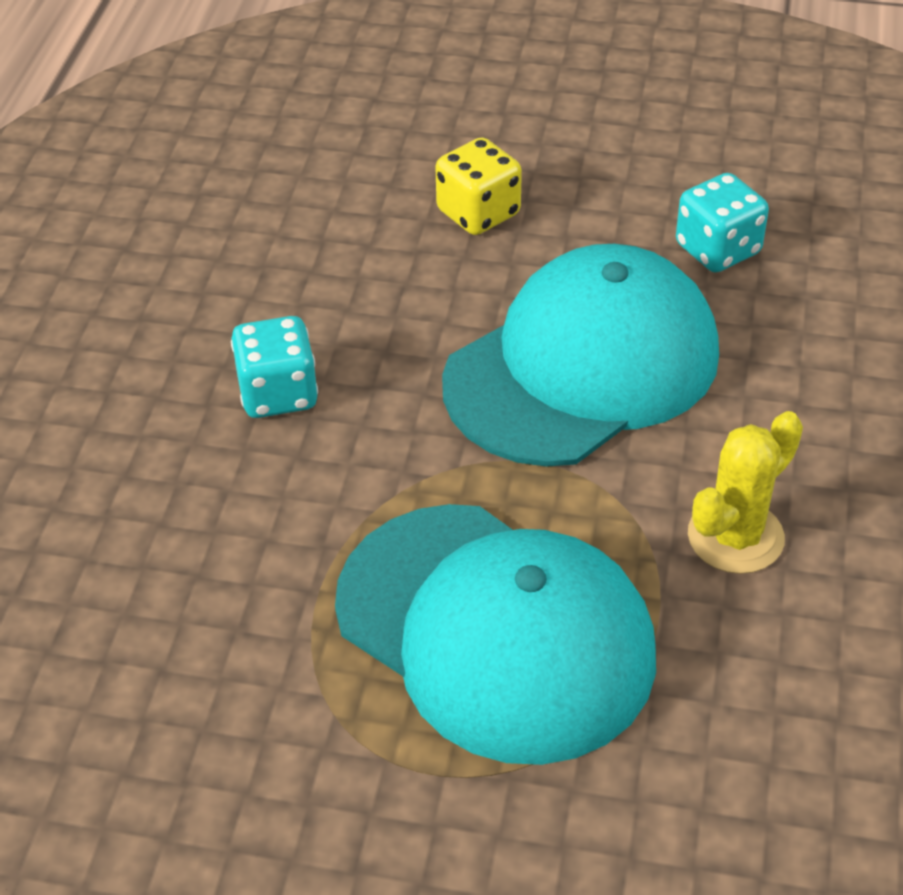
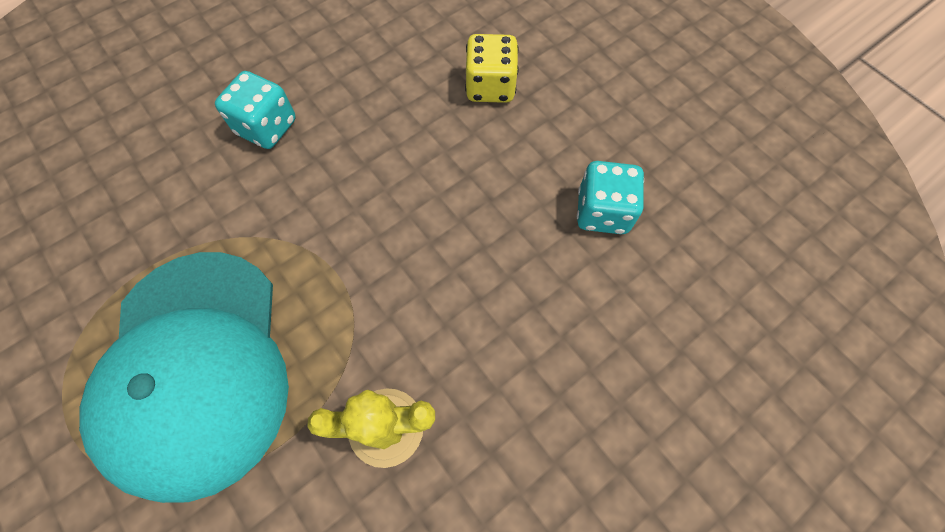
camera: 40 degrees right, 20 degrees up
(582, 367) = (433, 233): turquoise cap -> none

